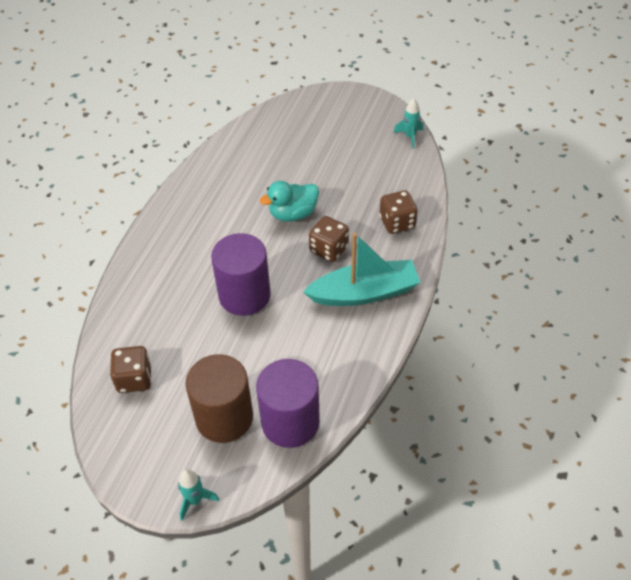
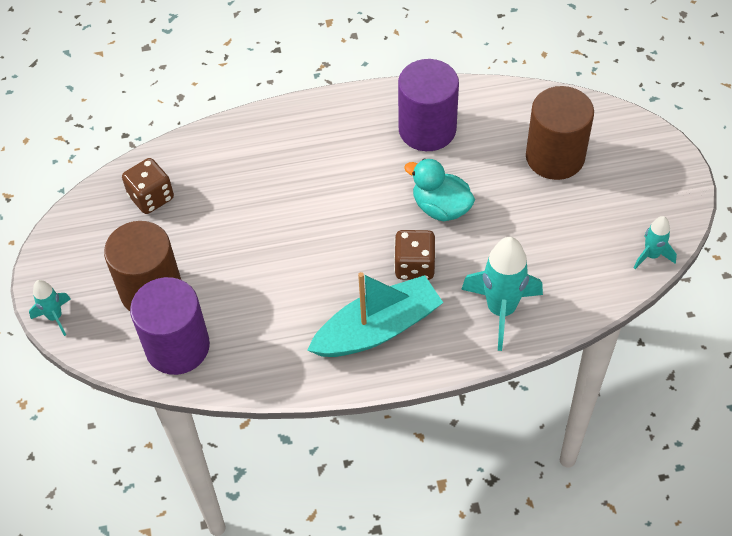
camera: 60 degrees right, 5 degrees up
(244, 295) = (302, 226): purple cylinder -> purple cylinder (427, 129)
(301, 142) = (555, 157): none -> brown cylinder
(364, 293) = (378, 329): turquoise boat -> turquoise boat turned 75 degrees counterclockwise
(397, 223) = (501, 310): brown dice -> turquoise rocket

